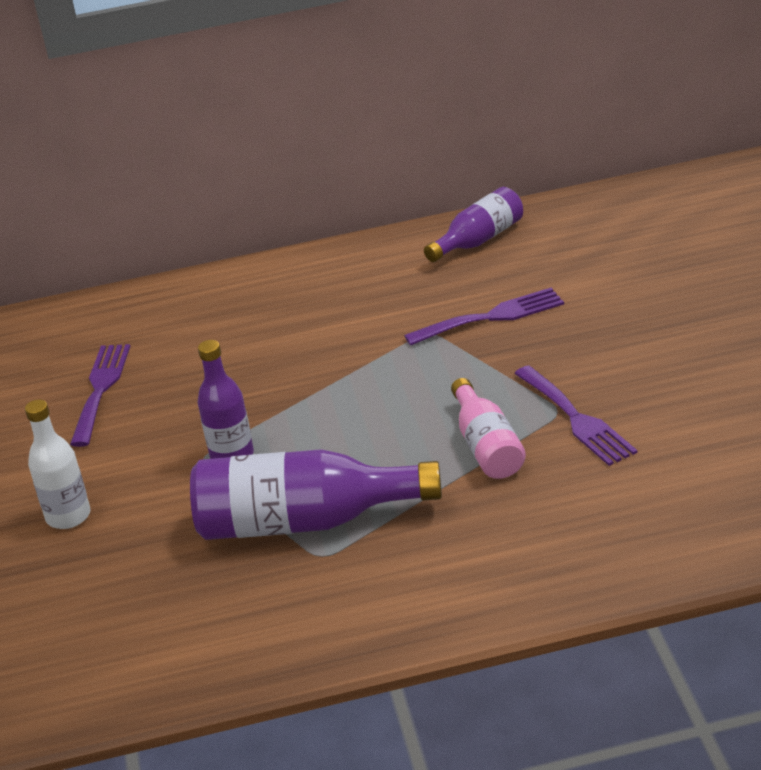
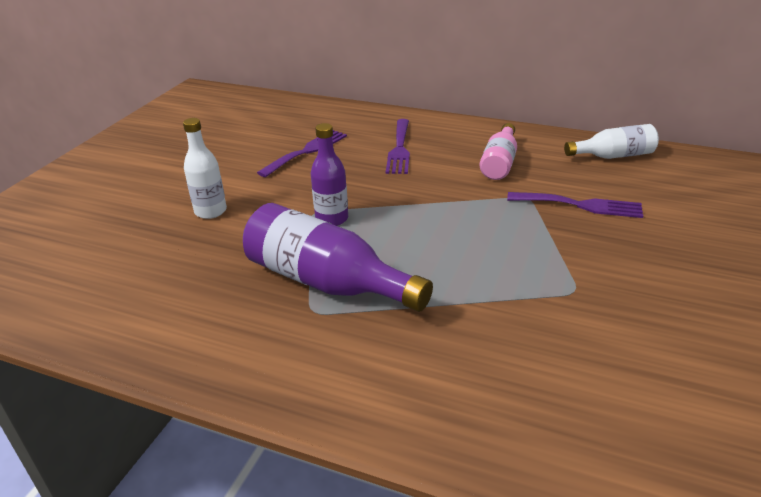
camera: 30 degrees right, 0 degrees up
(479, 240) = (613, 156): purple bottle -> white bottle
(487, 446) = (498, 291): pink bottle -> pink bottle (499, 163)
(576, 419) = (584, 304): purple fork -> purple fork (399, 149)

